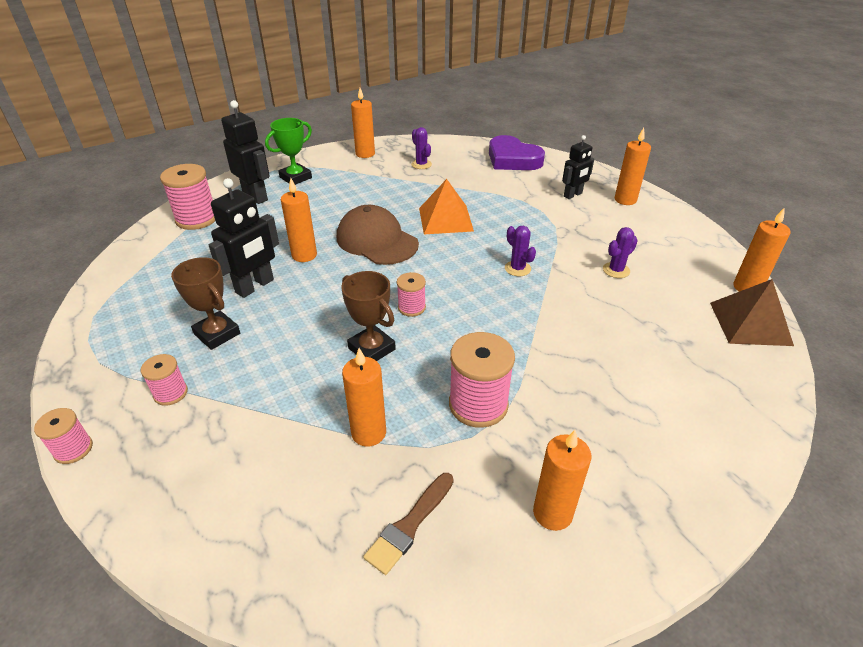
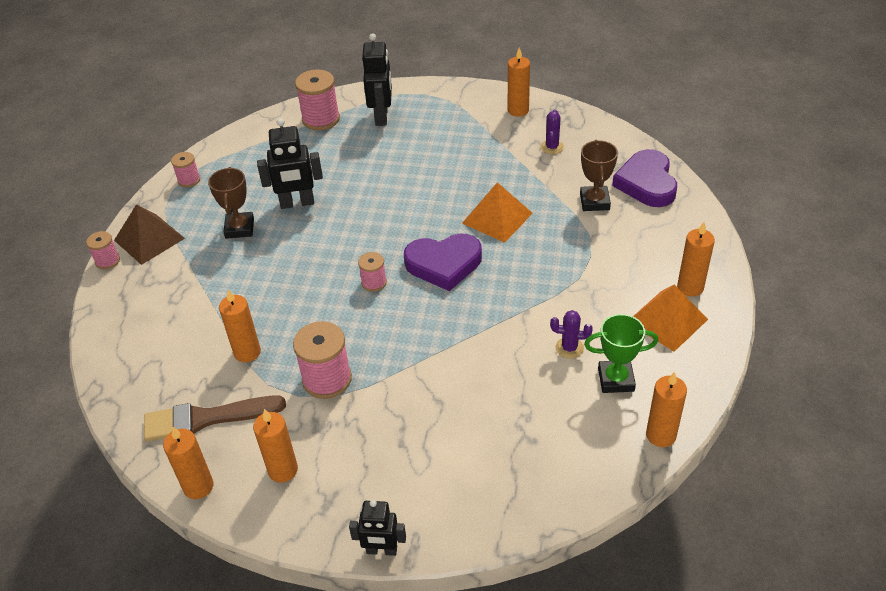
camera: 45 degrees right, 5 degrees up
(170, 393) = (178, 255): pink spool -> pink spool (189, 180)
(295, 177) = (432, 111): green trophy -> green trophy (616, 380)
(304, 255) = (355, 194): orange candle -> orange candle (198, 486)
(371, 349) = (312, 297): brown trophy -> brown trophy (594, 202)
(376, 241) = (419, 209): brown cap -> none
(410, 525) = (207, 418): brown brush -> brown brush, size x1.57
(450, 266) = (444, 264): none -> purple heart
(517, 268) = (491, 297): purple cactus -> none
(573, 195) = (646, 254): black robot -> black robot (381, 550)
(643, 223) = (667, 320): none -> orange pyramid
(750, 323) = (608, 462): brown pyramid -> brown pyramid (149, 239)

